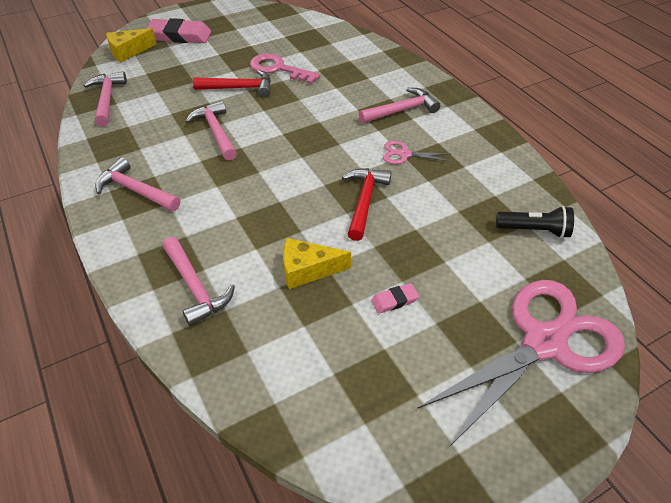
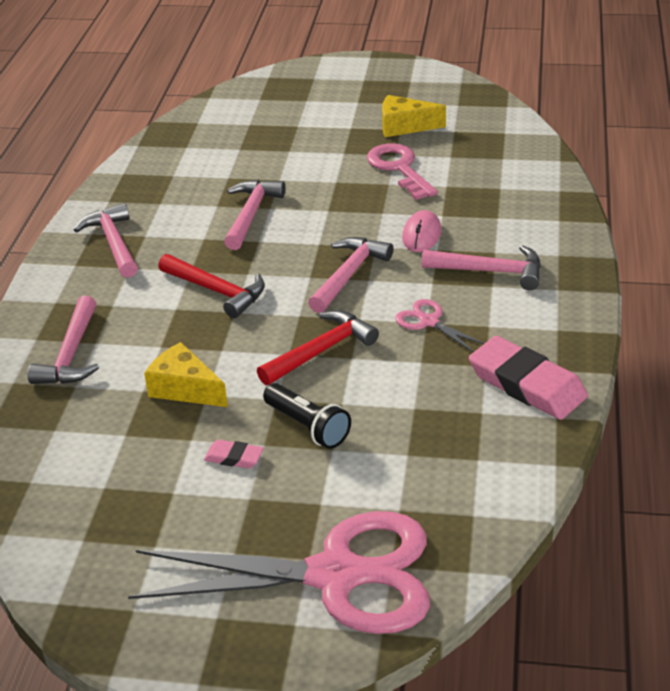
camera: 40 degrees right, 10 degrees down
(107, 99) = (182, 139): pink hammer -> pink hammer (349, 275)
(128, 52) = (257, 93): yellow cheese -> yellow cheese (404, 126)
(180, 36) = (331, 92): pink eraser -> pink eraser (527, 384)
(239, 88) = (329, 176): red hammer -> red hammer (217, 291)
(338, 104) = (421, 235): none -> pink mouse
(534, 230) = (478, 470): black flashlight -> black flashlight (308, 427)

